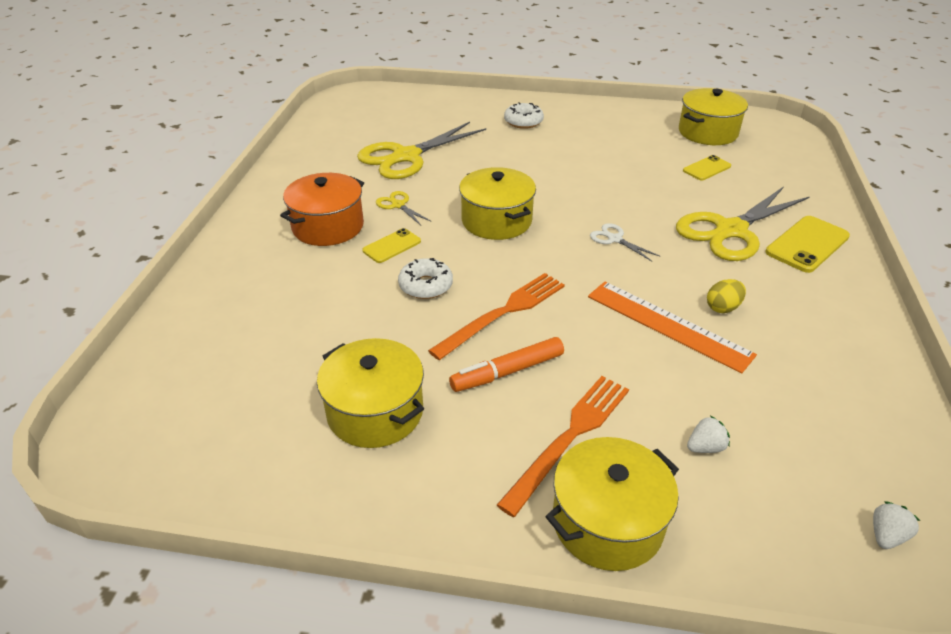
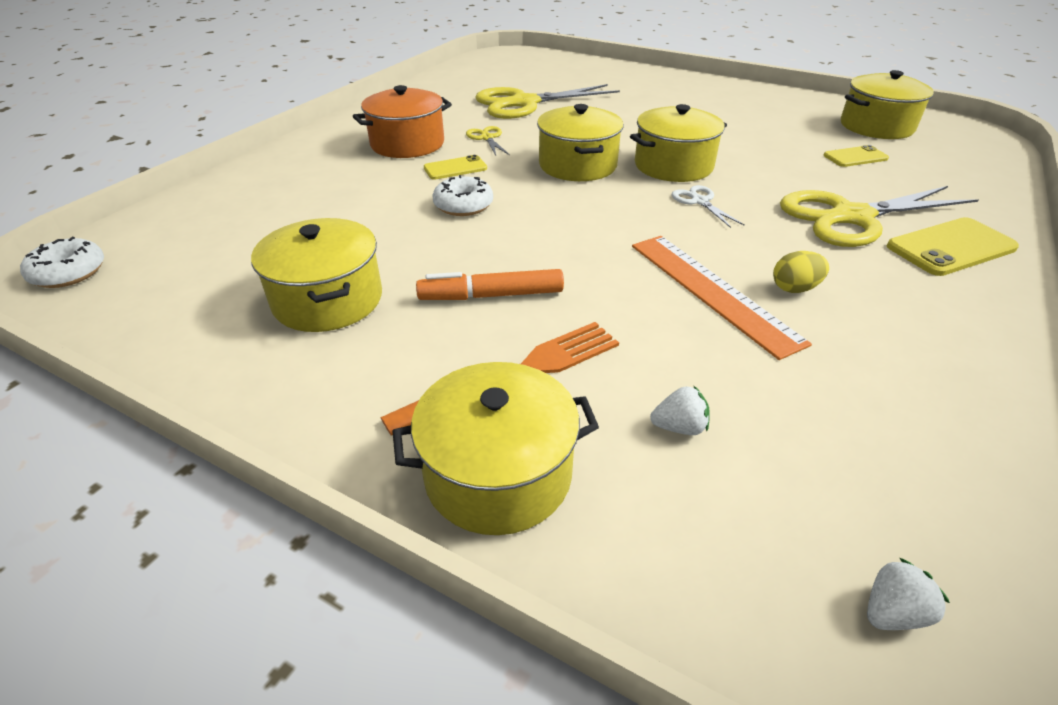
camera: 20 degrees right, 0 degrees up
(503, 313) = (526, 243): orange fork -> none
(523, 122) = (665, 92): white donut -> white donut (68, 272)
(575, 205) = (673, 166): none -> yellow pot

